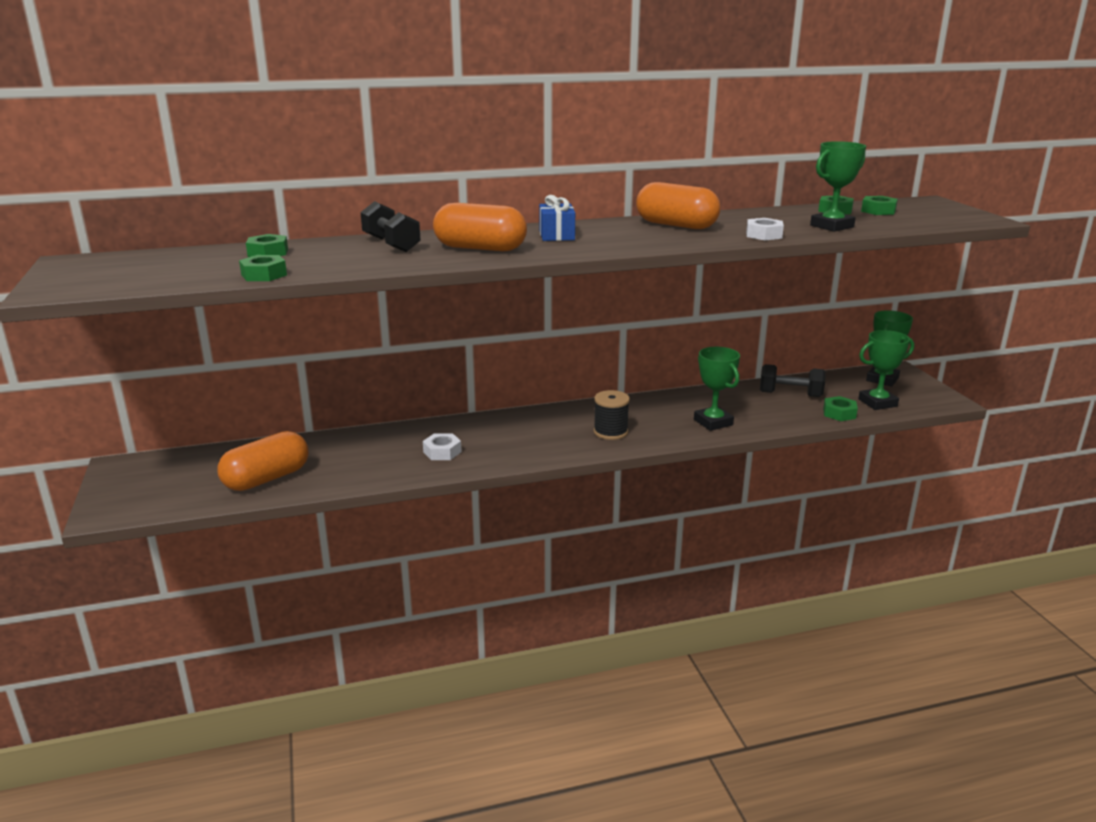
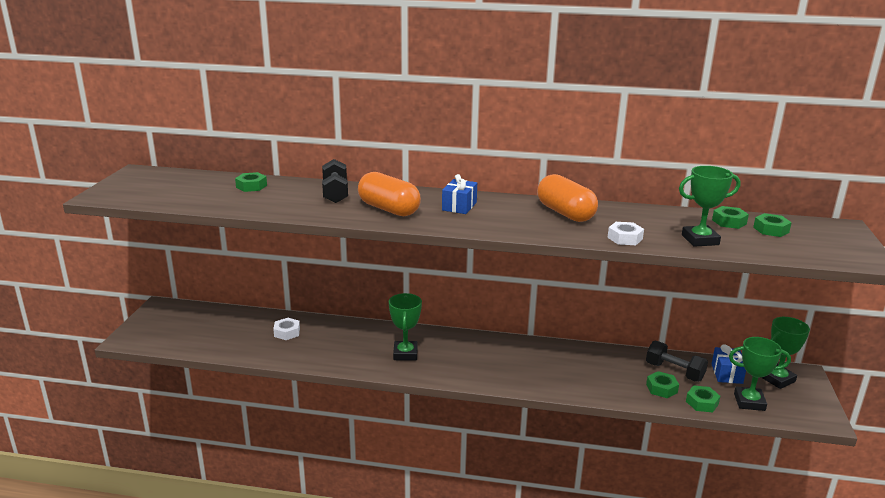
camera: 25 degrees right, 0 degrees up
(264, 275) = (226, 206): green nut -> green nut (661, 388)
(267, 479) = (233, 340): orange capsule -> none
(442, 452) = (357, 351): white nut -> white nut (287, 332)
(610, 432) = (491, 367): black spool -> none
(713, 422) = (581, 381): green trophy -> green trophy (405, 354)
(836, 385) = (726, 374): none -> blue gift

